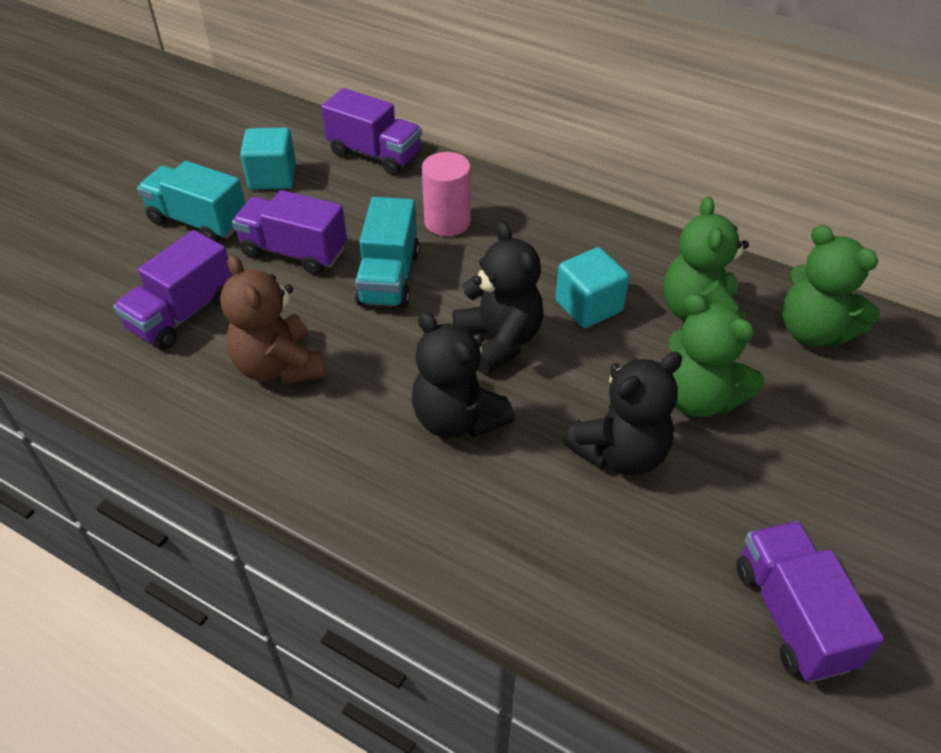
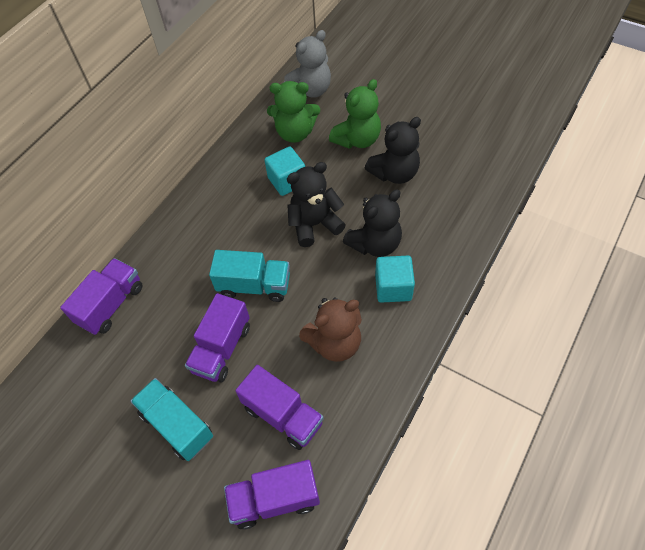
camera: 85 degrees left, 10 degrees up
(198, 222) = (177, 425): turquoise truck -> turquoise truck turned 105 degrees clockwise
(272, 177) = (127, 377): turquoise cube -> turquoise cube (393, 287)
(447, 222) = (200, 254): pink cylinder -> none
(620, 453) = (394, 173): black teddy bear -> black teddy bear turned 90 degrees clockwise
(791, 615) = (477, 122): purple truck -> purple truck (274, 499)
(813, 331) = (310, 90): green teddy bear -> grey teddy bear

